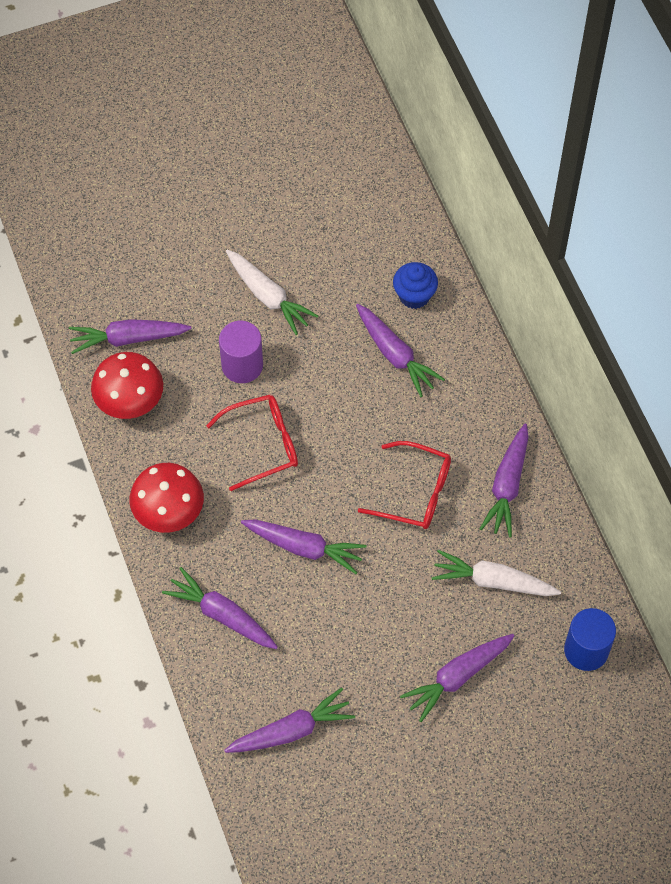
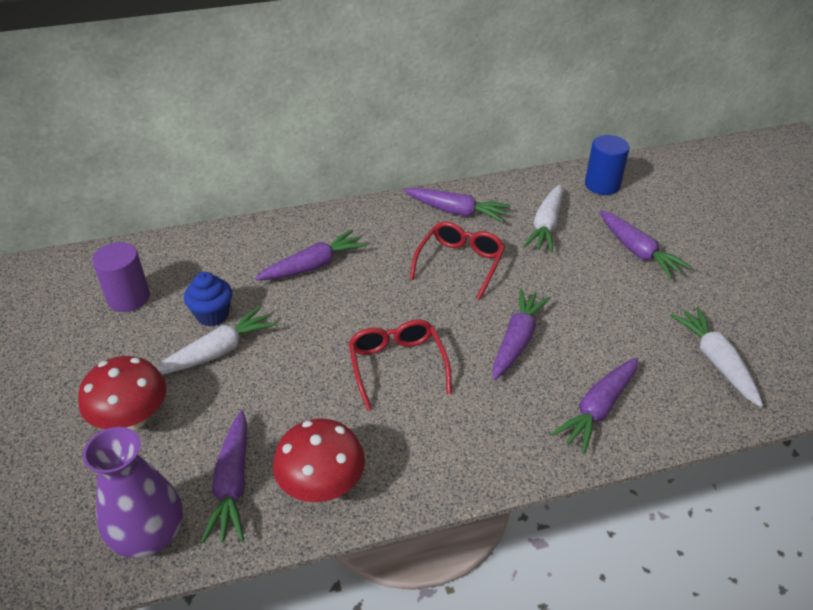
camera: 85 degrees left, 20 degrees down
(81, 294) = (149, 535): none -> purple vase
(169, 512) = (474, 451): red mushroom -> red mushroom (132, 419)
(242, 365) = (297, 377): purple cylinder -> purple cylinder (128, 298)
(291, 730) = (716, 361): purple carrot -> white carrot
(414, 296) = (253, 250): blue cupcake -> blue cupcake (212, 315)

